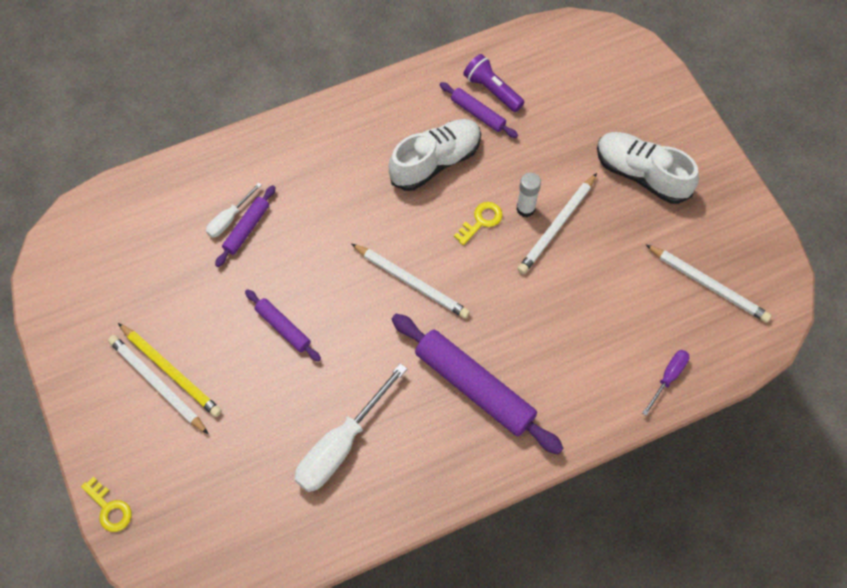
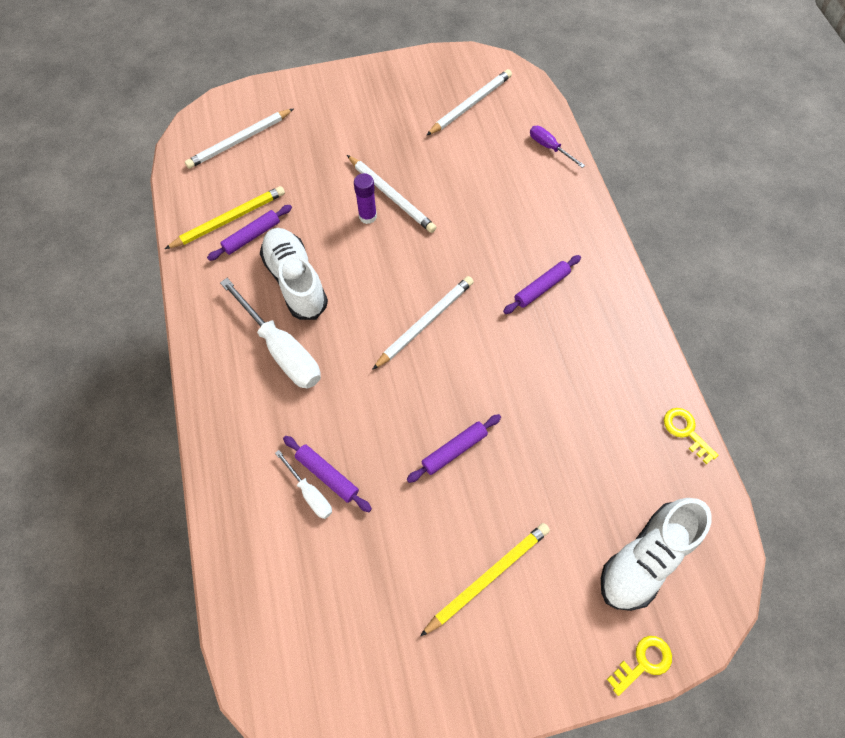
camera: 80 degrees left, 0 degrees up
(157, 384) = (501, 594): white pencil -> white pencil (240, 140)
(341, 445) = (588, 410): white screwdriver -> white screwdriver (282, 349)
(474, 387) = (541, 288): purple rolling pin -> purple rolling pin, size x0.51
(481, 221) = (372, 253): yellow key -> yellow key (686, 431)
(492, 90) = (229, 220): purple flashlight -> yellow pencil
(525, 209) = (367, 216): white glue stick -> purple glue stick
(641, 174) = (355, 126): white shoe -> white shoe (645, 558)

